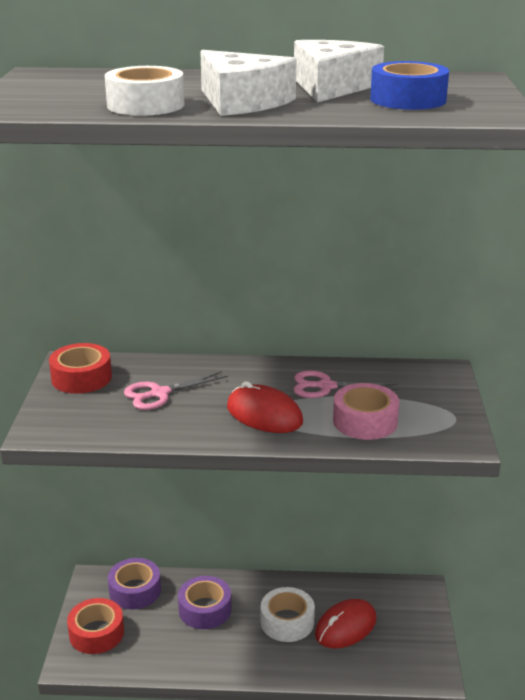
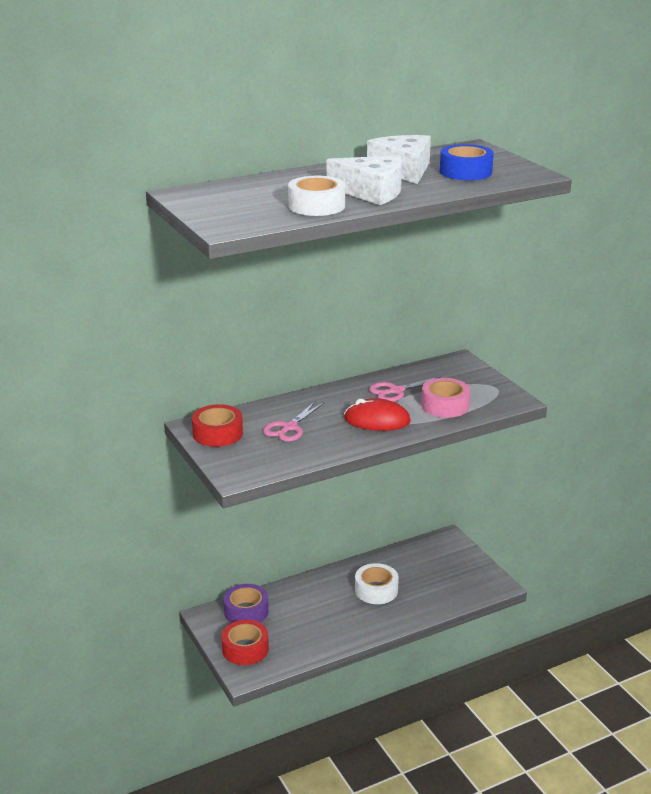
camera: 30 degrees left, 0 degrees up
(205, 609) = (311, 604): purple tape -> none
(345, 627) = (418, 578): red mouse -> none

